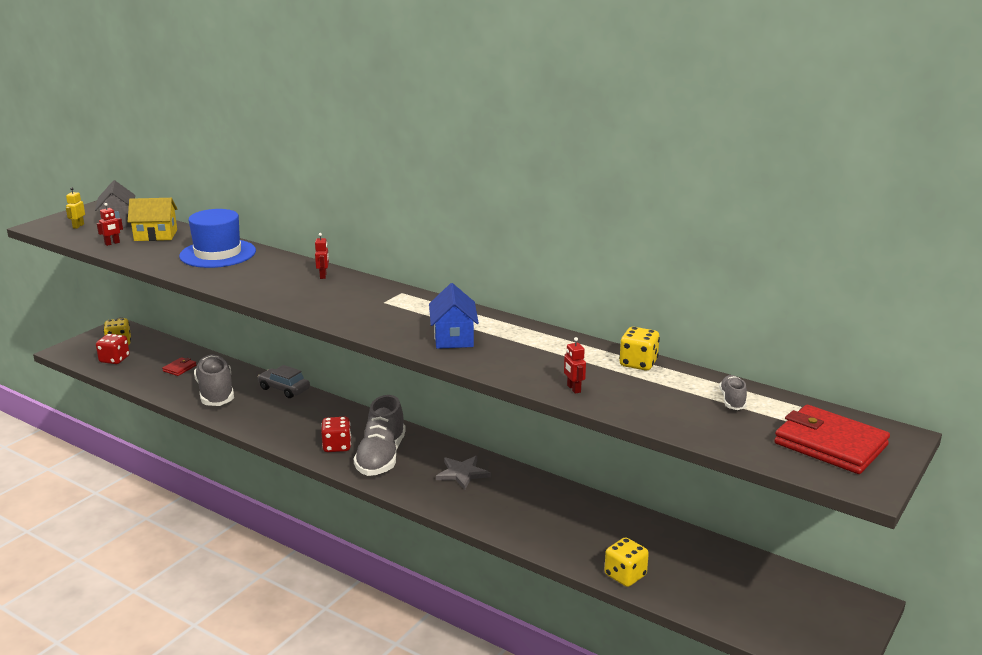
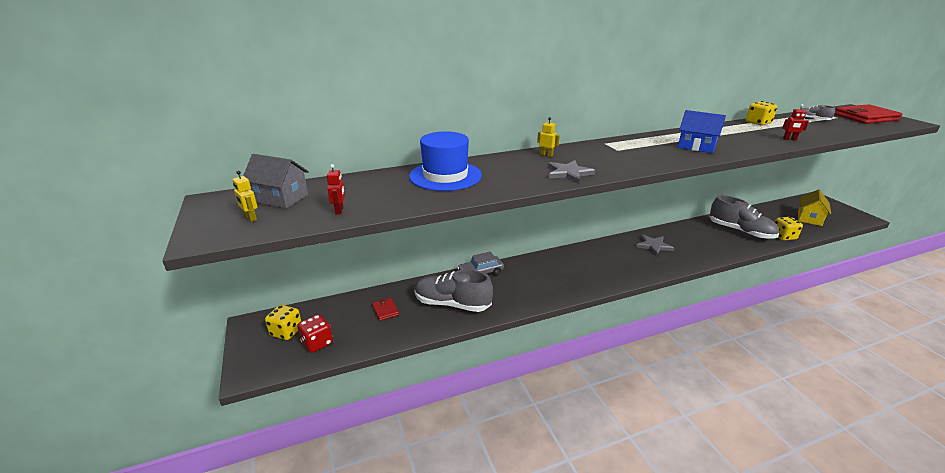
camera: 55 degrees left, 5 degrees up
(155, 235) = (353, 189): yellow house -> yellow house (809, 218)
(279, 294) = (568, 173): none -> grey star
(323, 276) = (546, 155): red robot -> yellow robot
(337, 446) = (587, 276): red dice -> none
(381, 457) = (614, 265): grey shoe -> grey shoe (740, 231)

